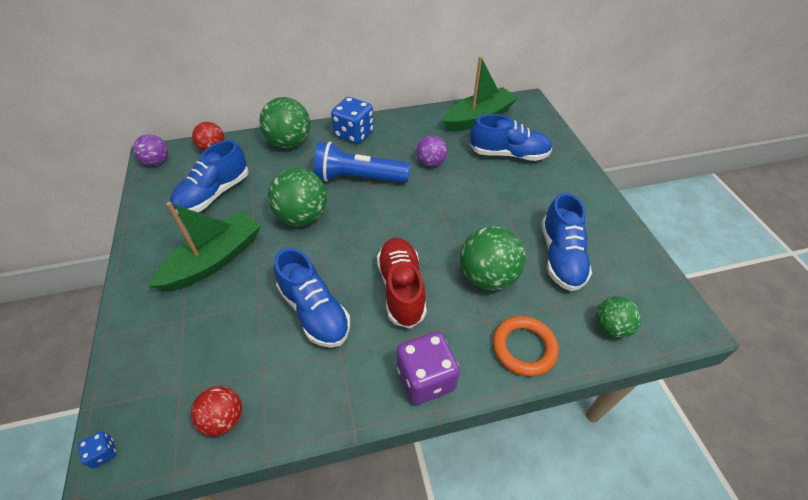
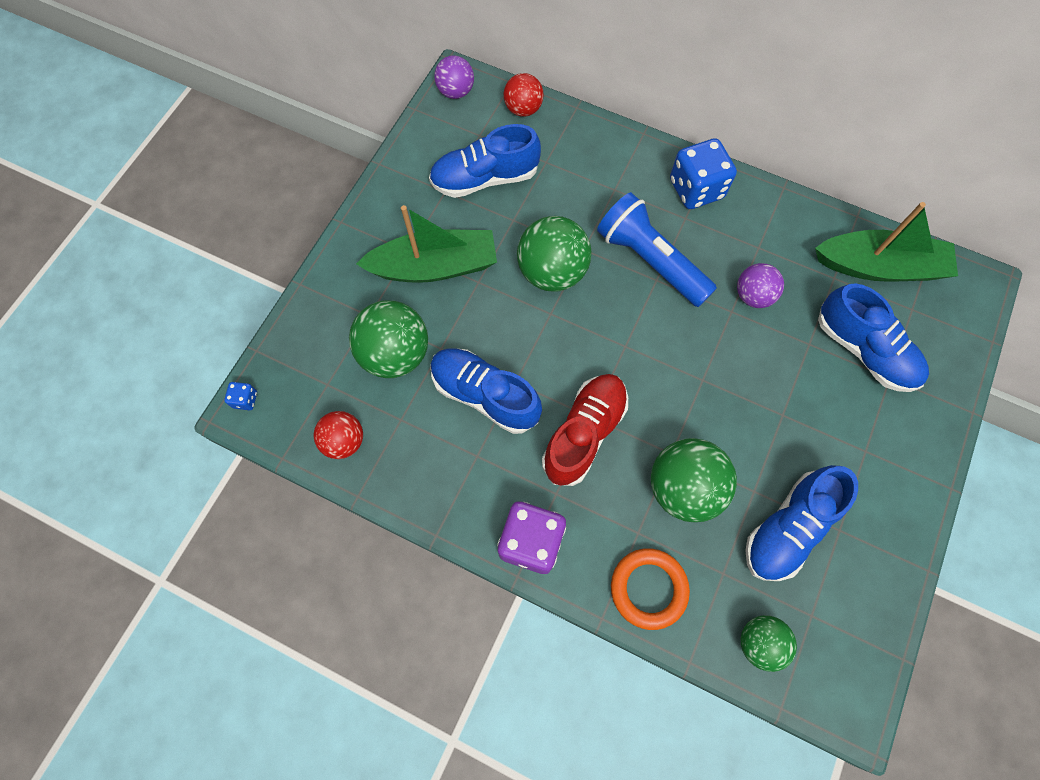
camera: 40 degrees right, 20 degrees up
(289, 143) = (611, 154): green ball -> green ball (395, 354)
(314, 311) = (485, 395): blue shoe -> blue shoe turned 120 degrees clockwise

